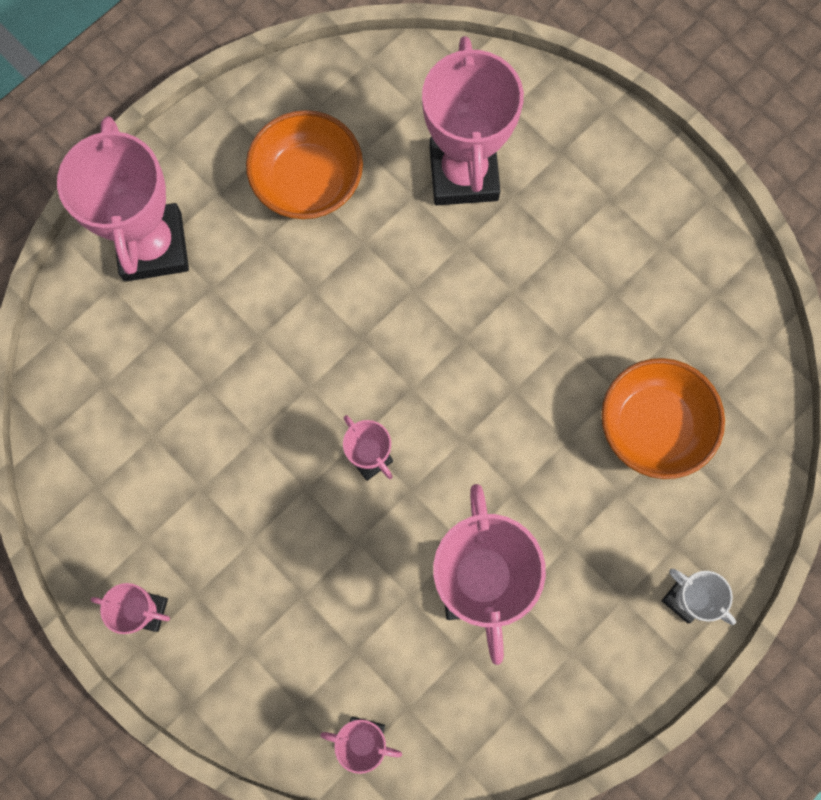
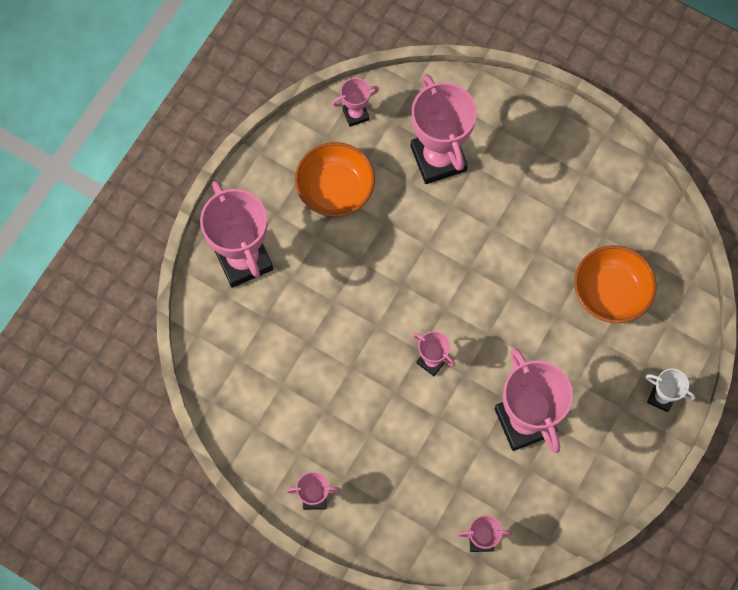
camera: 15 degrees left, 5 degrees down
(367, 84) = (355, 114): none -> pink trophy

